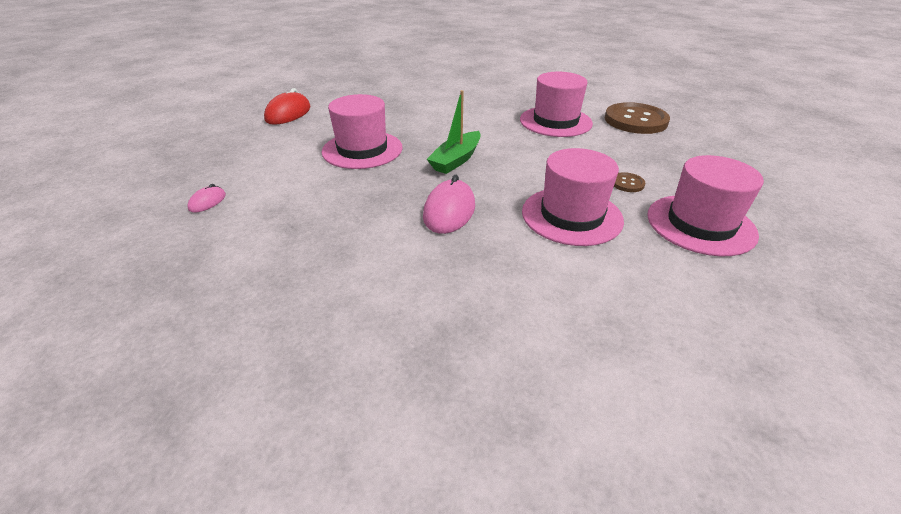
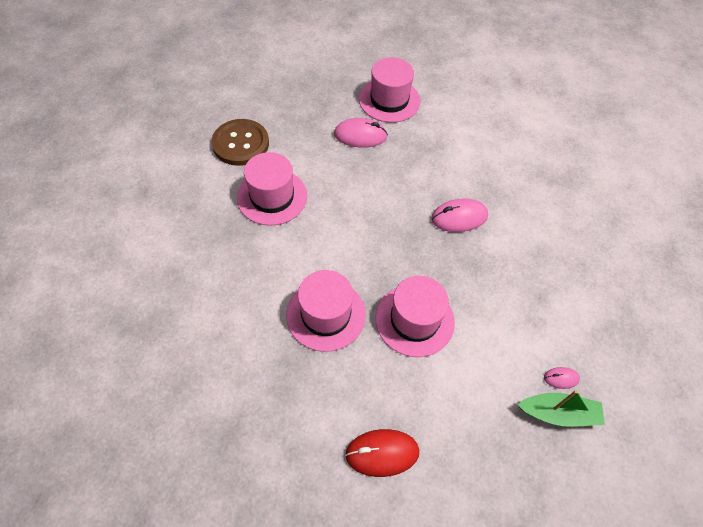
camera: 120 degrees left, 20 degrees up
(456, 160) = (388, 241): green boat -> green boat (558, 413)
(571, 216) = (420, 155): pink hat -> pink hat (326, 314)
(627, 183) = (360, 135): brown button -> pink mouse

